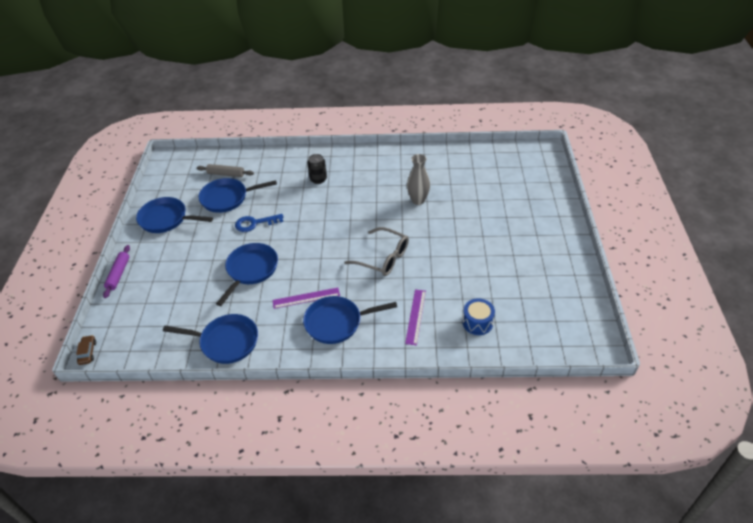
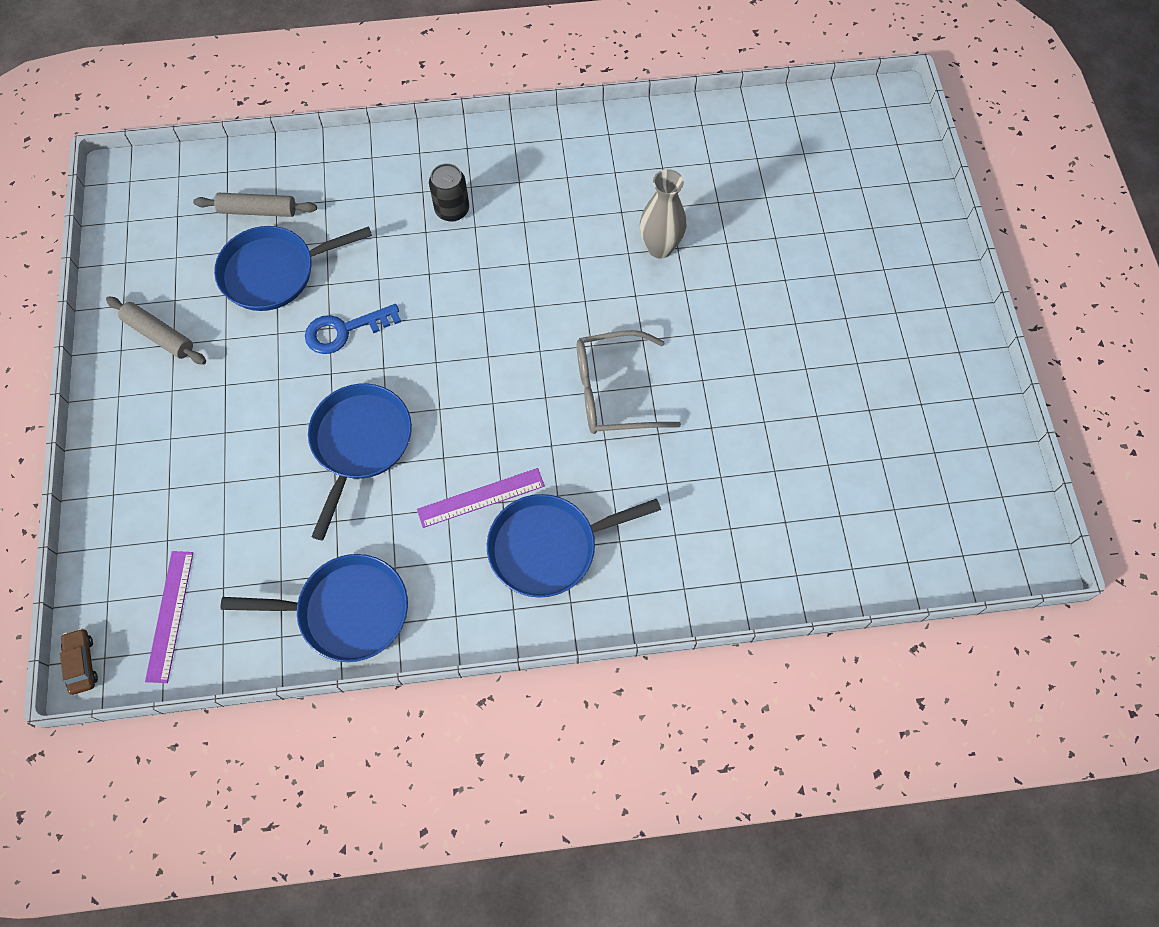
camera: 10 degrees left, 20 degrees up
(118, 274) = (95, 478): purple rolling pin -> none
(166, 219) = (159, 335): blue pan -> grey rolling pin
(383, 258) = (613, 392): grey glasses -> grey glasses turned 150 degrees clockwise
(416, 316) = (694, 519): purple ruler -> purple ruler (170, 615)
(477, 322) = (808, 521): blue drum -> none

